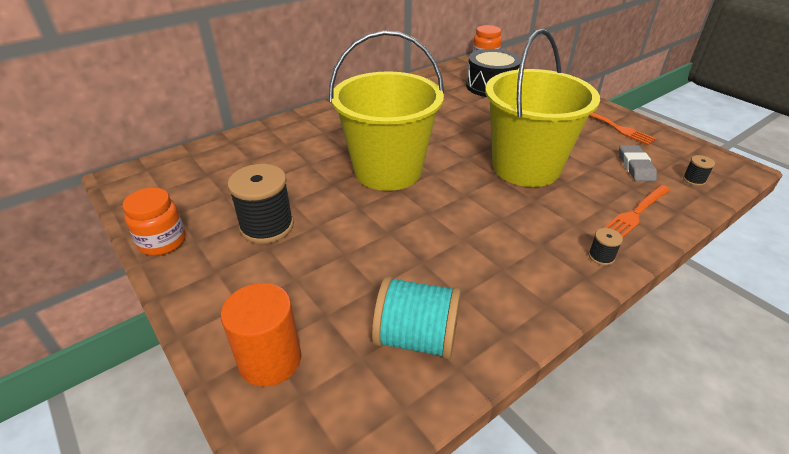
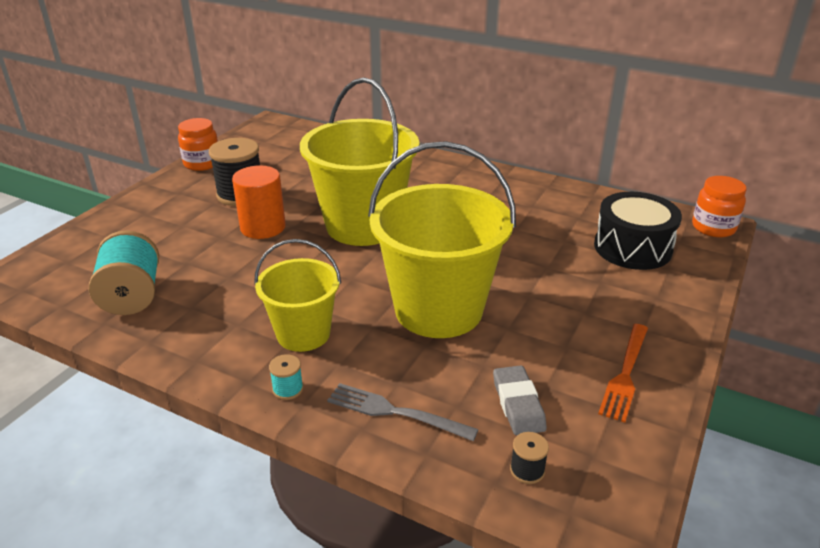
camera: 65 degrees right, 5 degrees down
(270, 359) = (96, 241): orange cylinder -> orange cylinder (263, 227)
(531, 234) = (303, 334): none -> yellow bucket
(601, 256) = (288, 389): black spool -> turquoise spool
(635, 166) = (518, 404): grey eraser -> grey eraser turned 75 degrees counterclockwise
(636, 213) = (394, 412): orange fork -> grey fork

